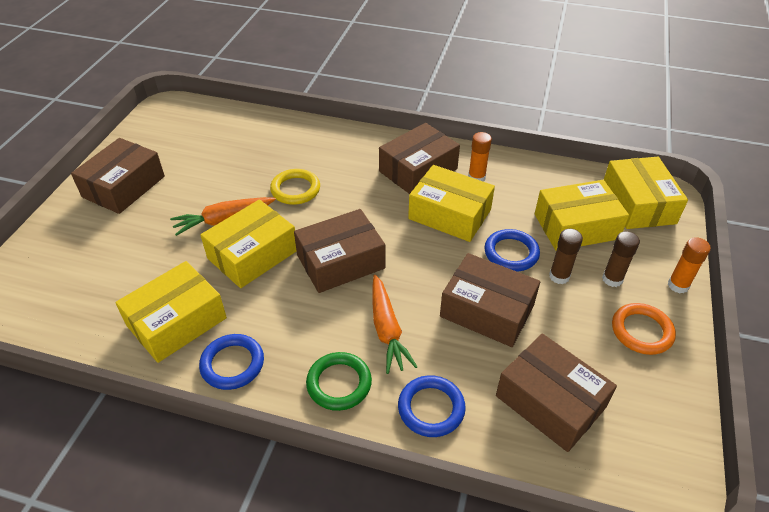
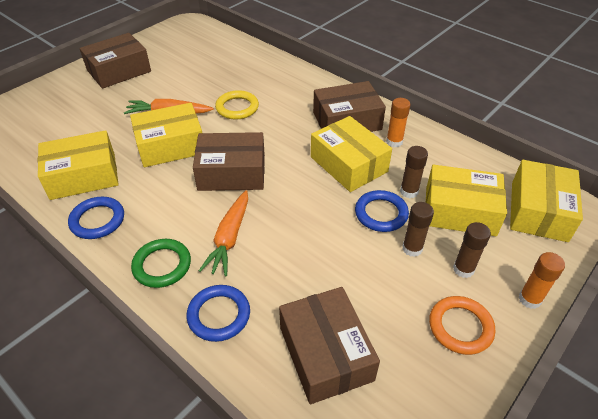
camera: 25 degrees right, 0 degrees up
(487, 310) = (324, 254): brown box -> none
(521, 223) = (409, 191): none -> brown glue stick

